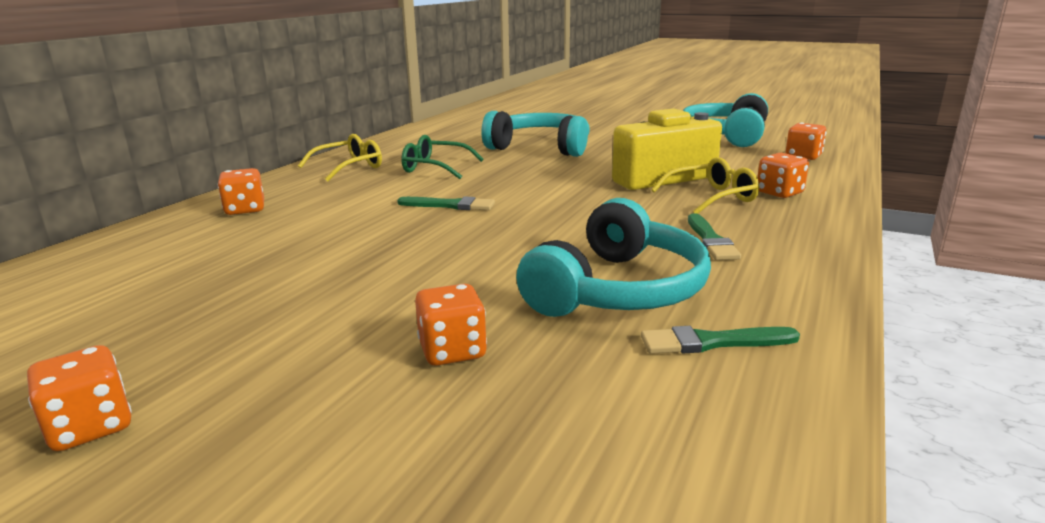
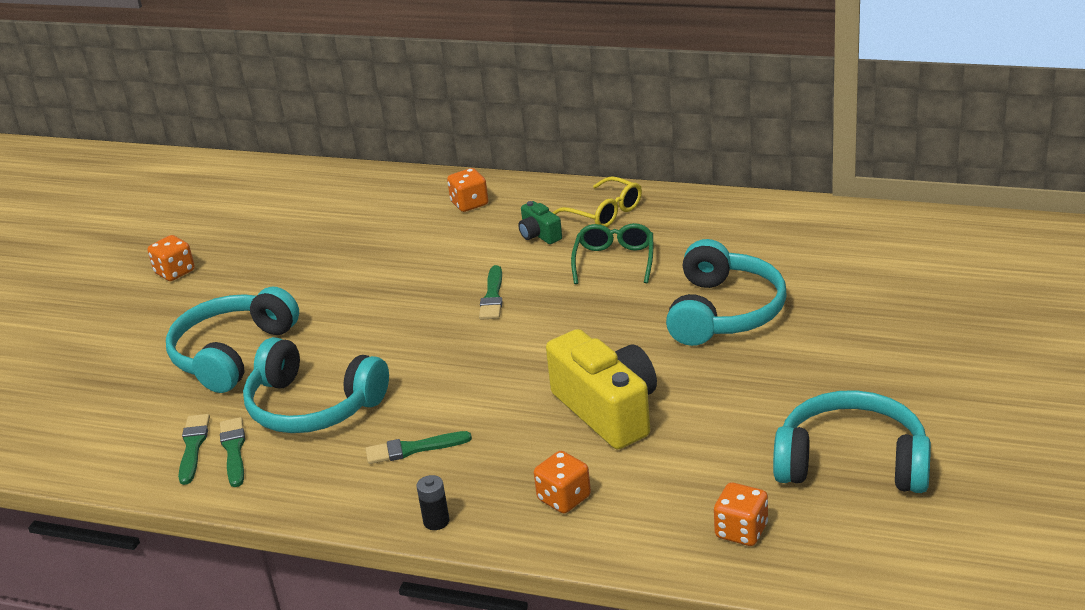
camera: 85 degrees right, 10 degrees up
(355, 187) = (539, 235): none -> green camera
(452, 351) = (232, 354): orange dice -> turquoise headphones
(702, 378) = (193, 446): none -> green brush
(711, 197) = (539, 449): yellow glasses -> none
(827, 233) = (436, 521): none -> black battery

